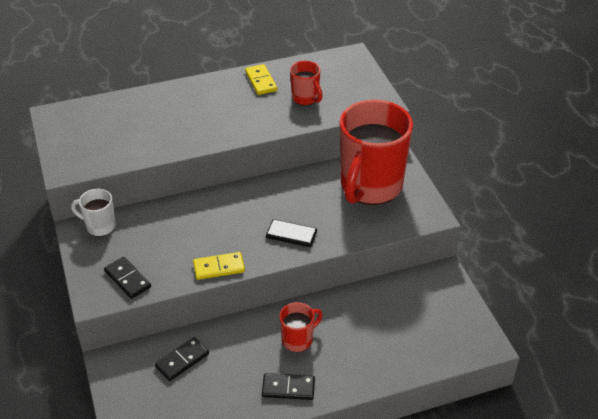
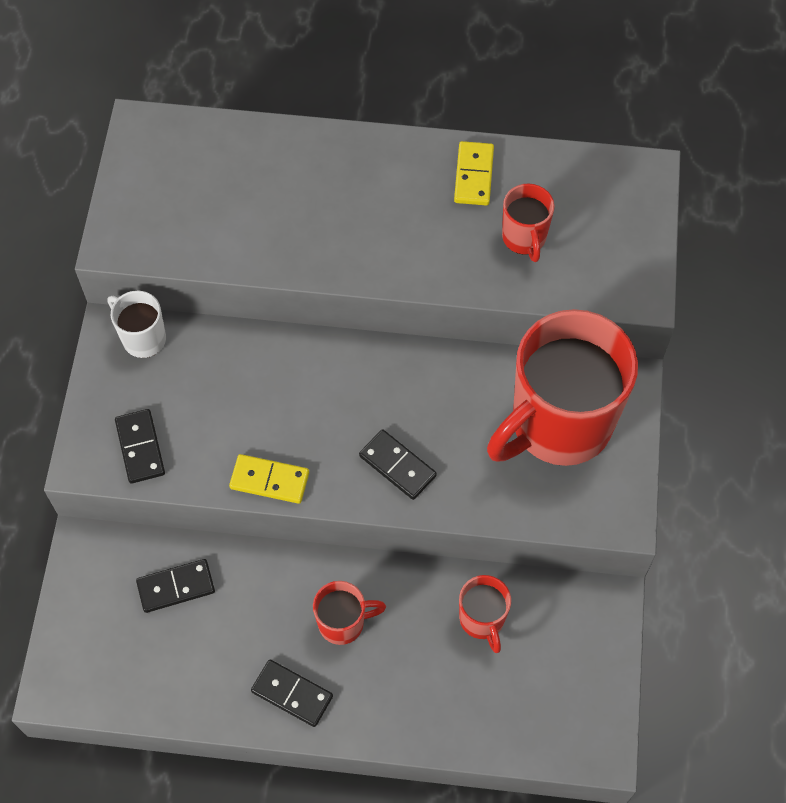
camera: 25 degrees right, 20 degrees up
(379, 307) = (482, 620): none -> red mug

